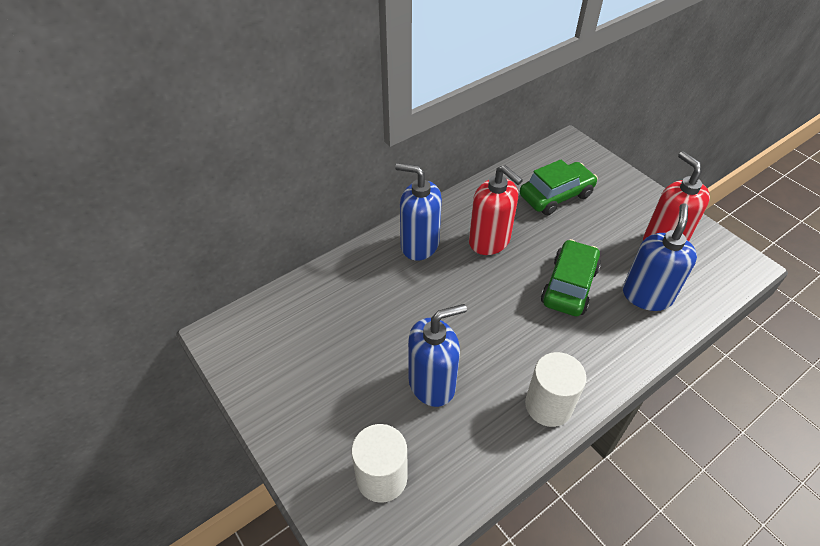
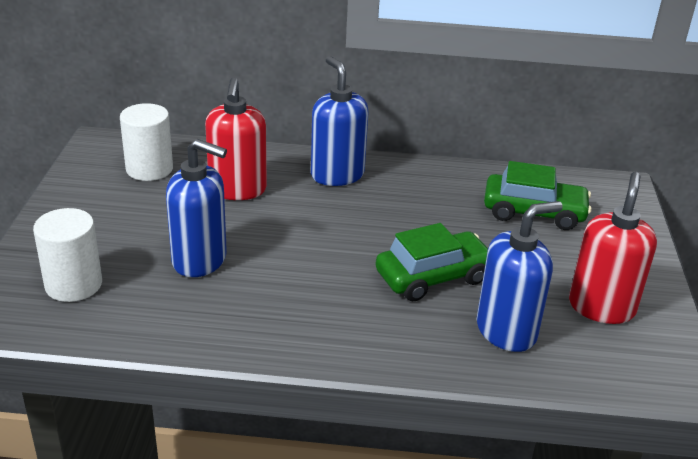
camera: 40 degrees right, 15 degrees down
(489, 241) = (406, 206): red soap dispenser -> red soap dispenser (237, 190)
(548, 405) = (272, 335): white cylinder -> white cylinder (149, 169)

